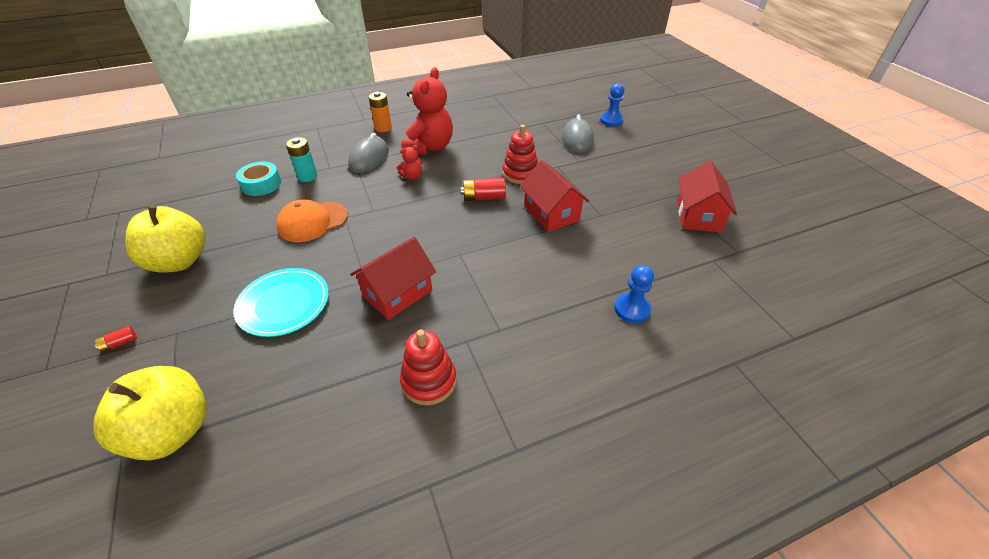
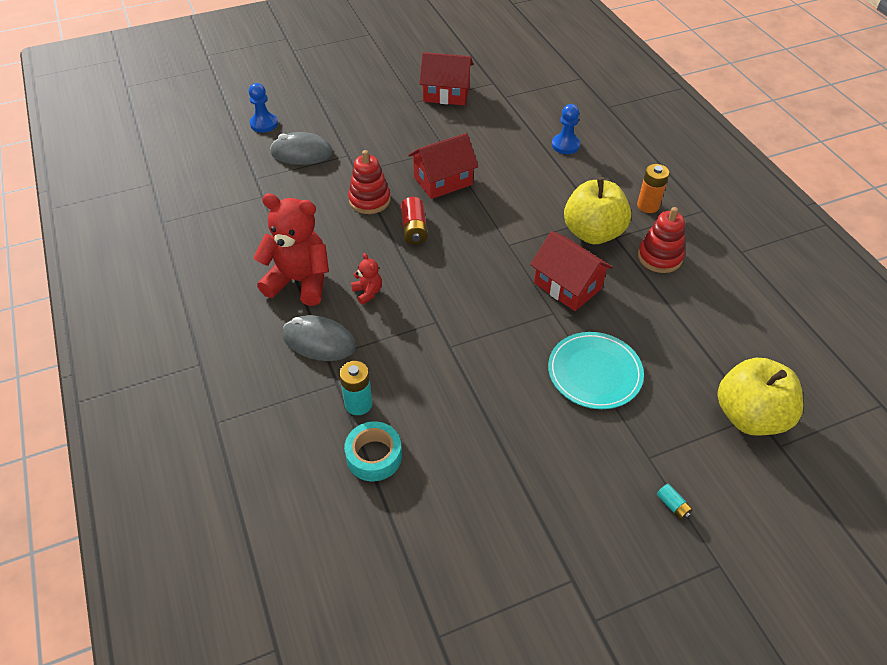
camera: 90 degrees left, 5 degrees up
(120, 343) = (672, 505): red battery -> turquoise battery
(179, 261) = (541, 499): yellow apple -> yellow apple (593, 233)
(312, 222) = (459, 376): orange cap -> none
(383, 128) = (235, 337): orange battery -> orange battery (648, 206)

